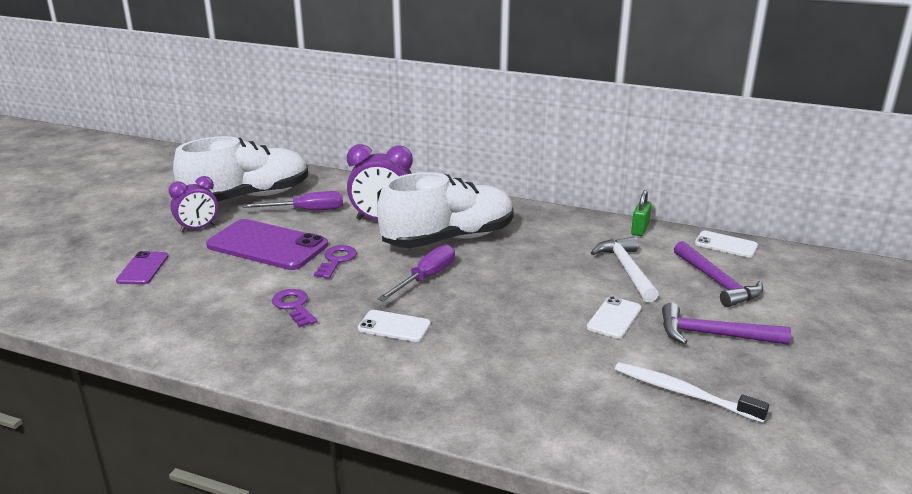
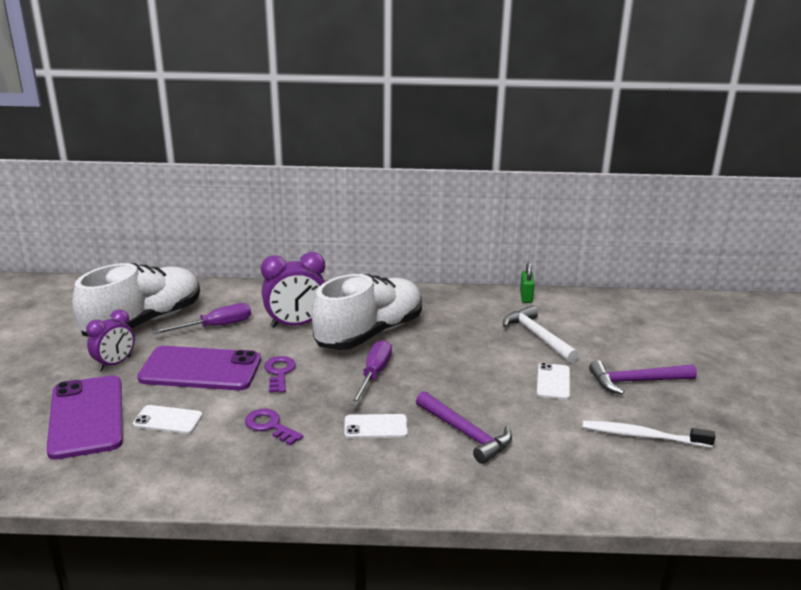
camera: 20 degrees left, 0 degrees up
(143, 268) = (86, 417): purple phone -> purple phone, size x1.97
(717, 282) = (613, 335): purple hammer -> purple hammer (466, 433)
(726, 245) = (600, 299): white phone -> white phone (168, 420)

